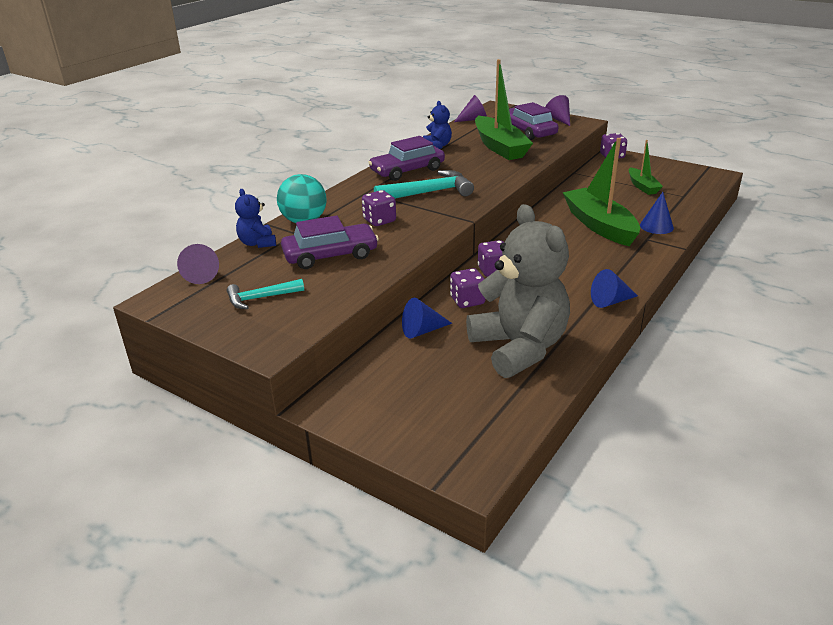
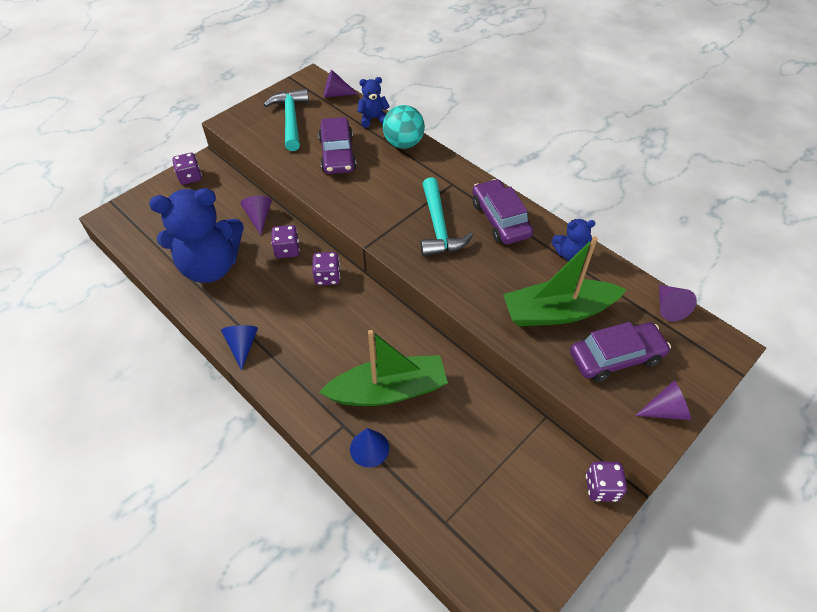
camera: 100 degrees right, 20 degrees up
(261, 298) = (291, 119): turquoise hammer -> turquoise hammer, size x1.63
(379, 220) = (388, 186): purple dice -> purple dice (190, 177)
(422, 331) = (259, 217): blue cone -> purple cone
(519, 348) = (210, 266): grey teddy bear -> blue teddy bear
(642, 186) = (485, 482): green boat -> none

